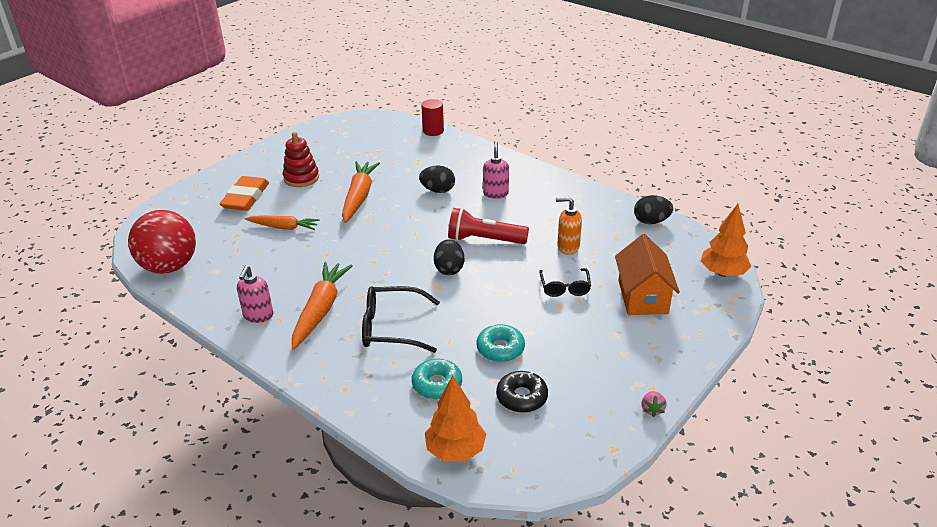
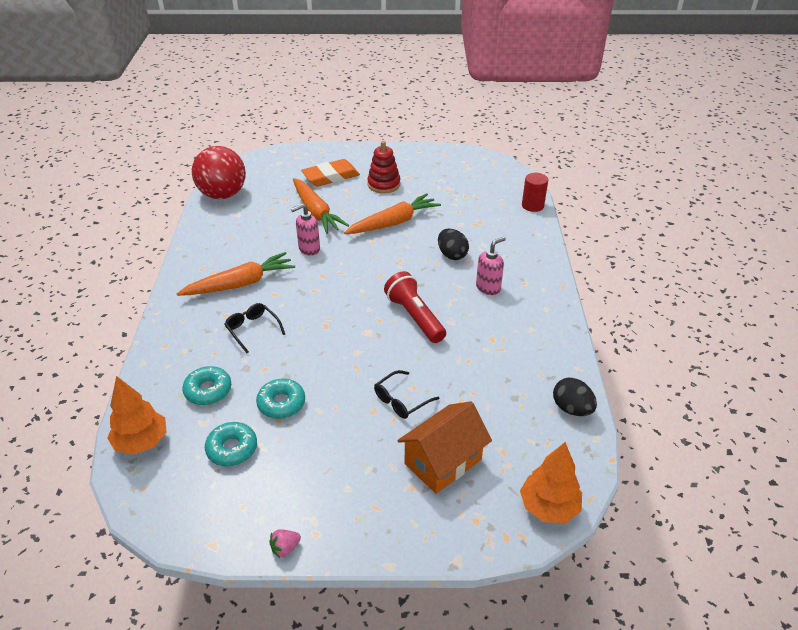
camera: 50 degrees right, 5 degrees up
(258, 316) = (207, 260): pink soap dispenser -> pink soap dispenser (309, 249)
(283, 227) = (316, 212): orange carrot -> orange carrot, size x1.53
(391, 328) = (252, 329): black glasses -> black glasses, size x0.63
(449, 269) = (354, 319): black egg -> none
(522, 397) = (232, 449): black donut -> turquoise donut
(568, 247) = (462, 372): orange soap dispenser -> none

